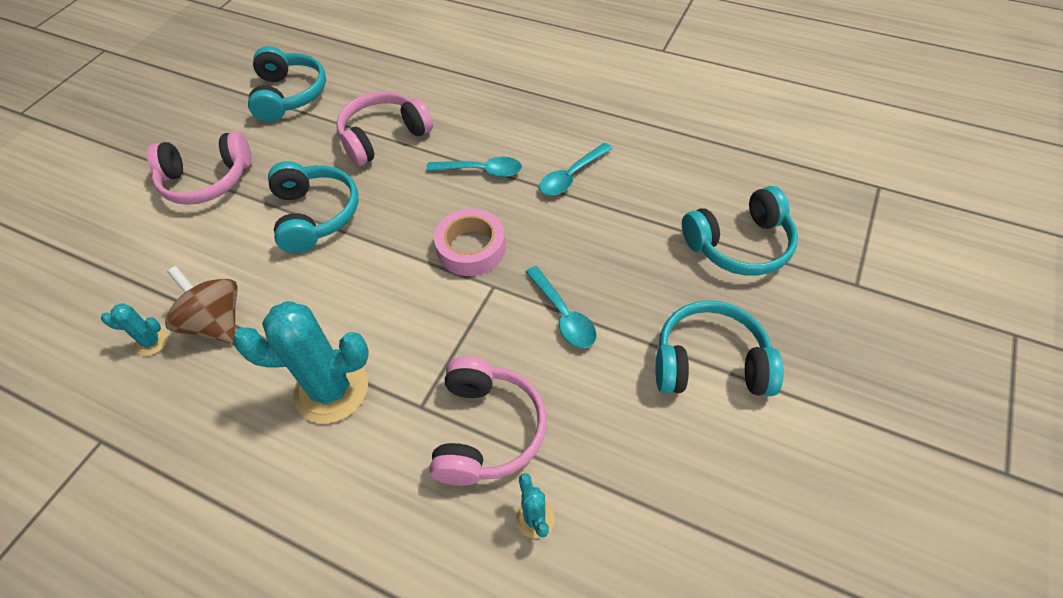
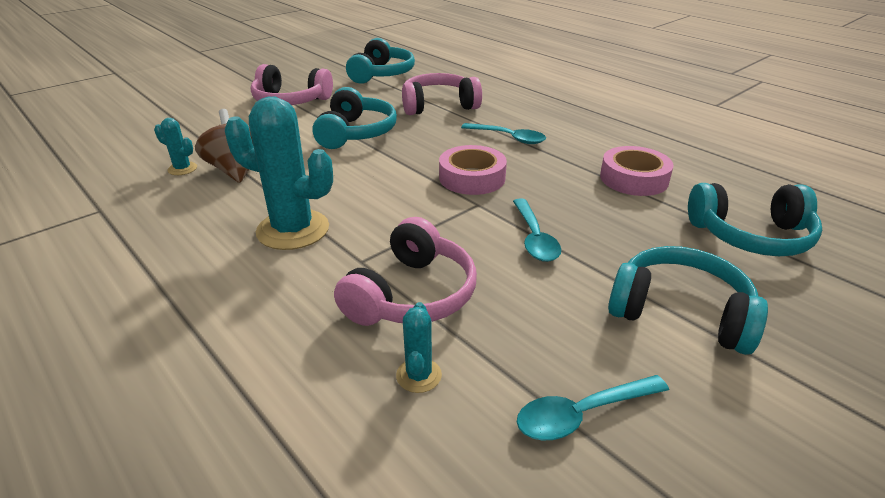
camera: 20 degrees right, 20 degrees down
(571, 176) = (590, 157): turquoise spoon -> turquoise spoon (582, 414)
(621, 197) = (634, 179): none -> pink tape

